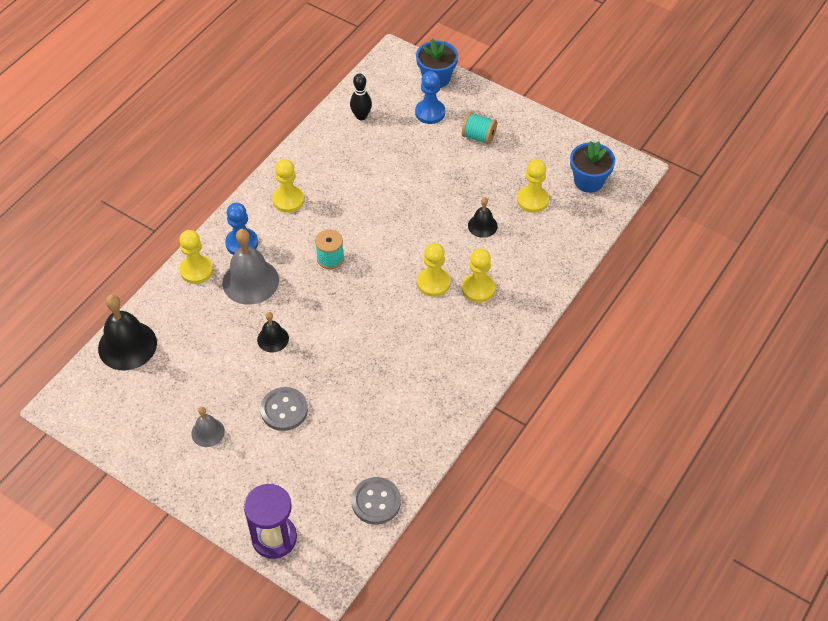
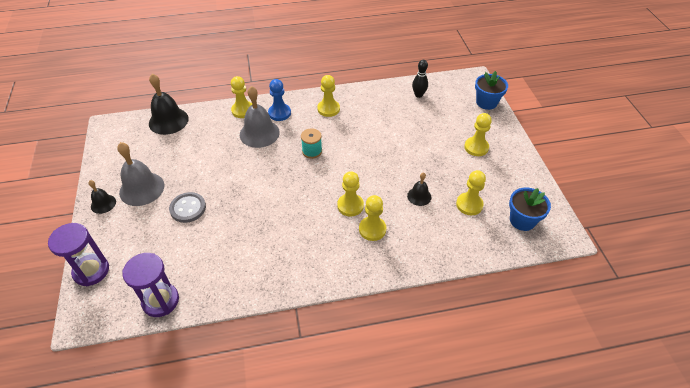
camera: 45 degrees right, 5 degrees down
(208, 432) = (142, 188): grey bell -> grey bell, size x1.84
(273, 339) = (231, 168): black bell -> black bell (103, 204)
(376, 502) = (160, 301): grey button -> purple hourglass
(430, 112) = (461, 117): blue pawn -> none
(478, 137) = (476, 147): turquoise spool -> yellow pawn

